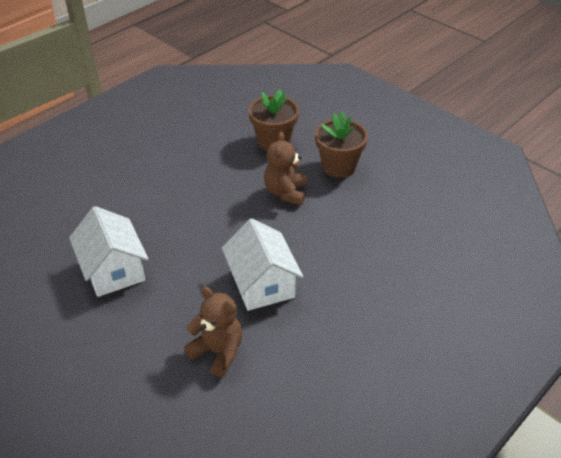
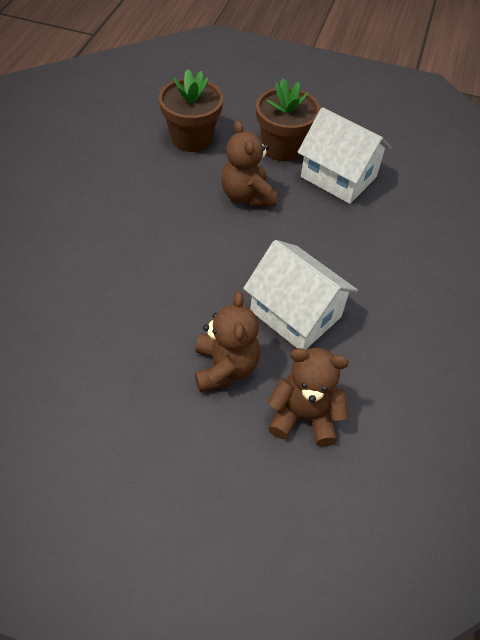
camera: 30 degrees left, 10 degrees up
(113, 270) = (108, 363): white house -> white house (338, 177)
(187, 300) = (225, 367): none -> brown teddy bear

